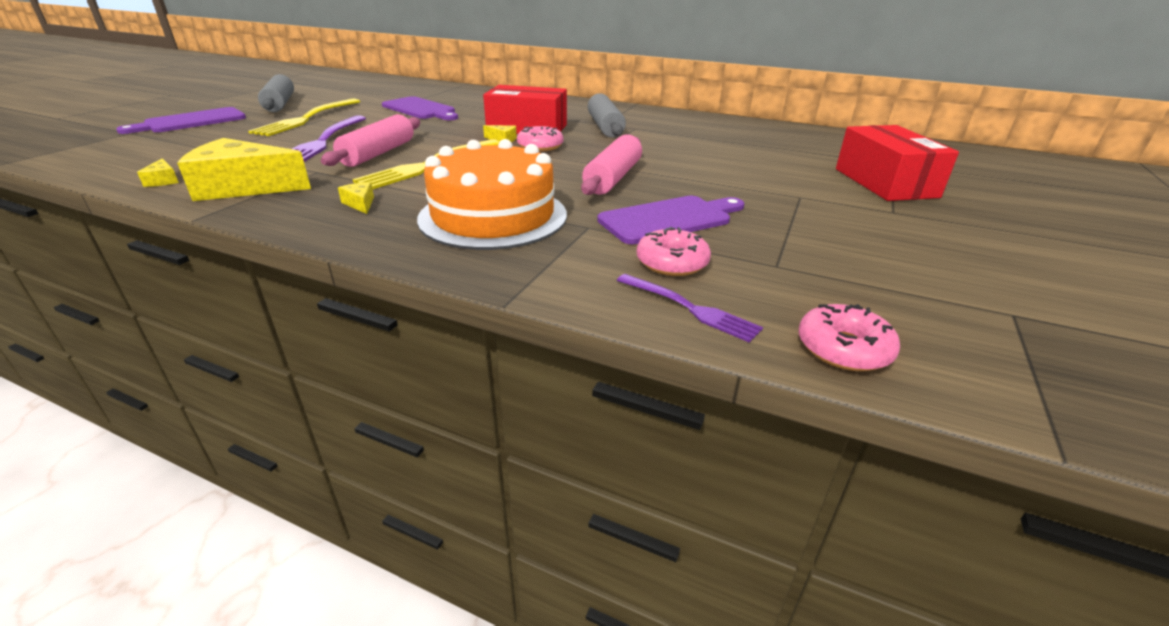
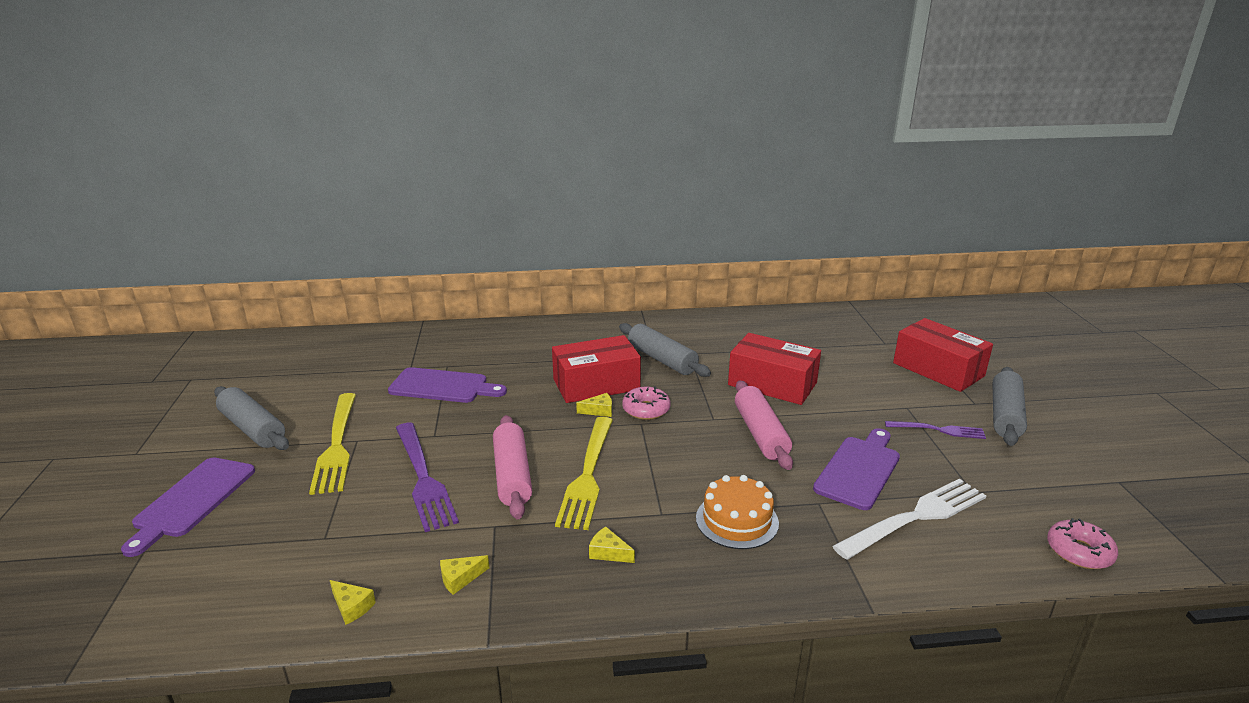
camera: 30 degrees left, 5 degrees down
(244, 187) = (460, 578): yellow cheese -> yellow cheese, size x0.40
(493, 216) = (737, 520): orange cake -> orange cake, size x0.59
(672, 262) = (915, 517): pink donut -> white fork
(679, 156) = (772, 384): none -> red box
(689, 308) = (974, 557): purple fork -> purple fork (938, 430)
(921, 227) = (1005, 415): none -> grey rolling pin

